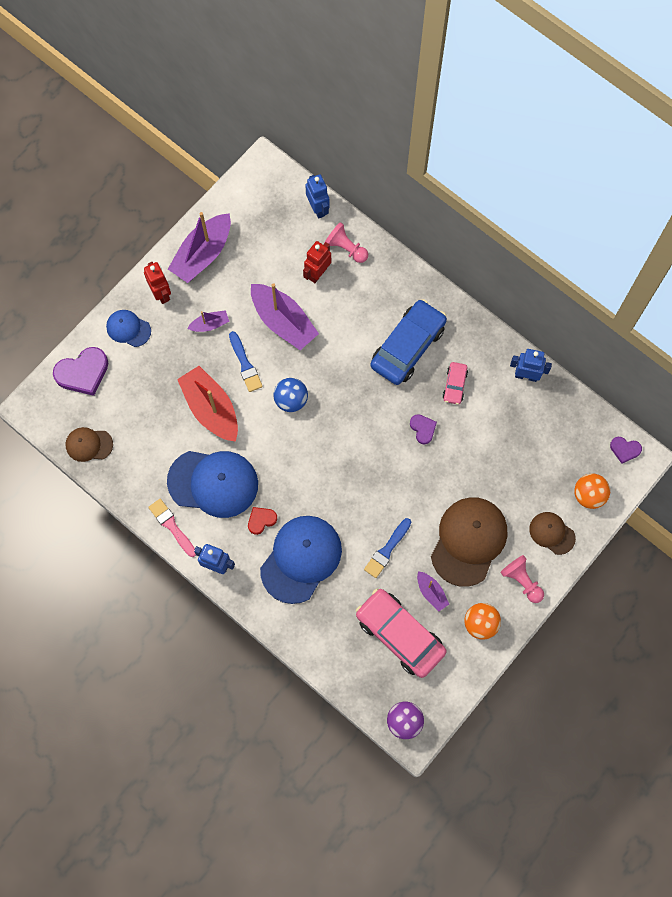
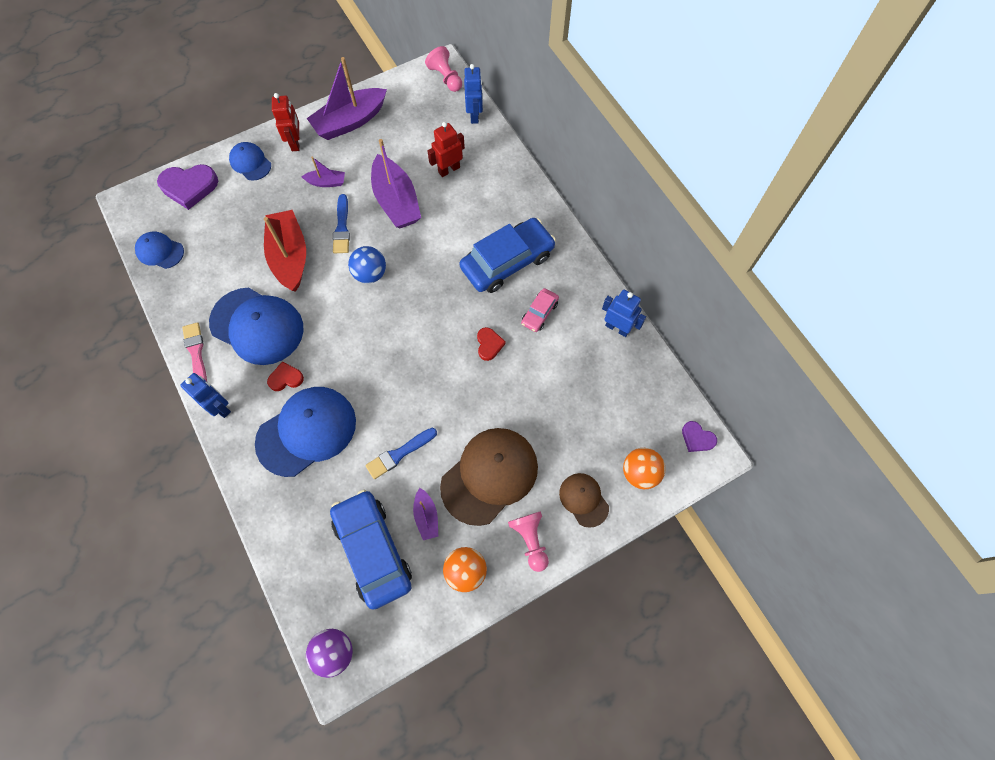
camera: 20 degrees right, 5 degrees down
(89, 445) = (160, 251): brown cap -> blue cap
(346, 248) = (485, 156): pink pawn -> pink pawn (446, 78)
(400, 634) = (373, 550): pink car -> blue car
(423, 429) = (489, 344): purple heart -> red heart

